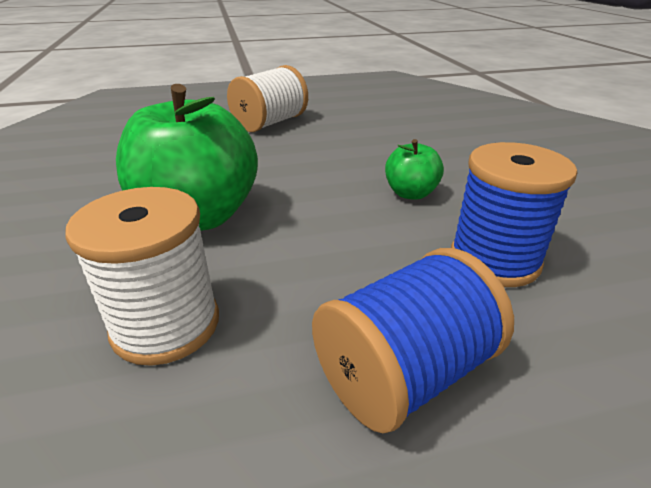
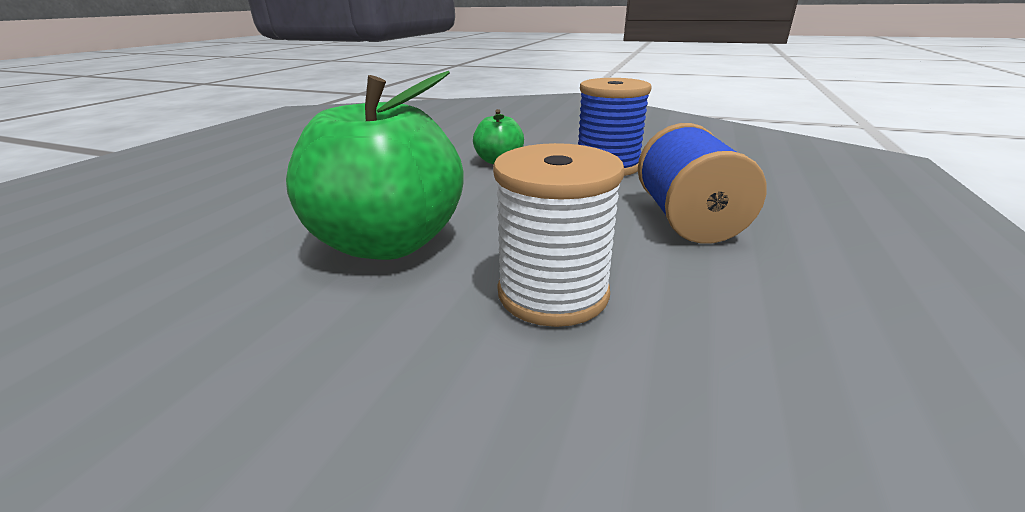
camera: 55 degrees left, 5 degrees down
(270, 123) = (263, 169): white spool -> none

